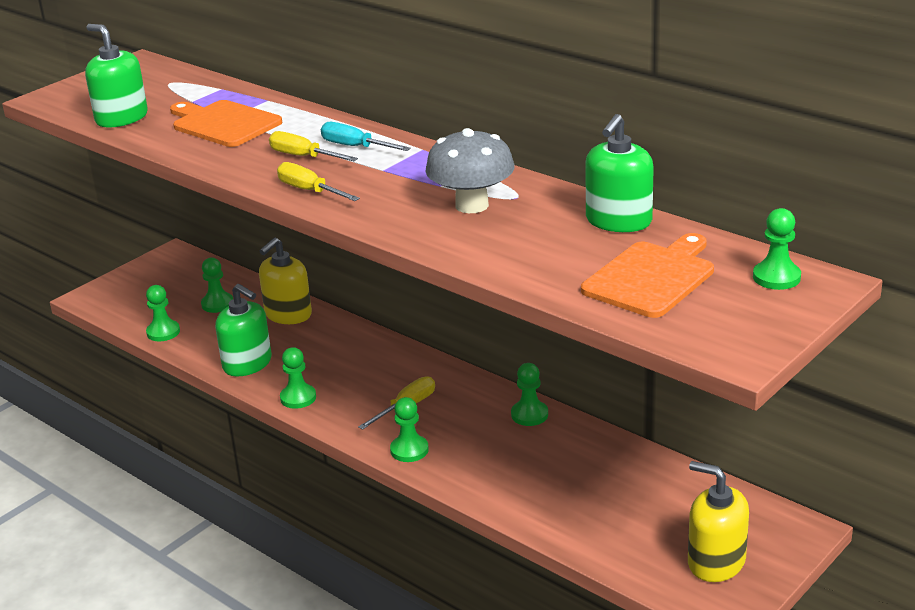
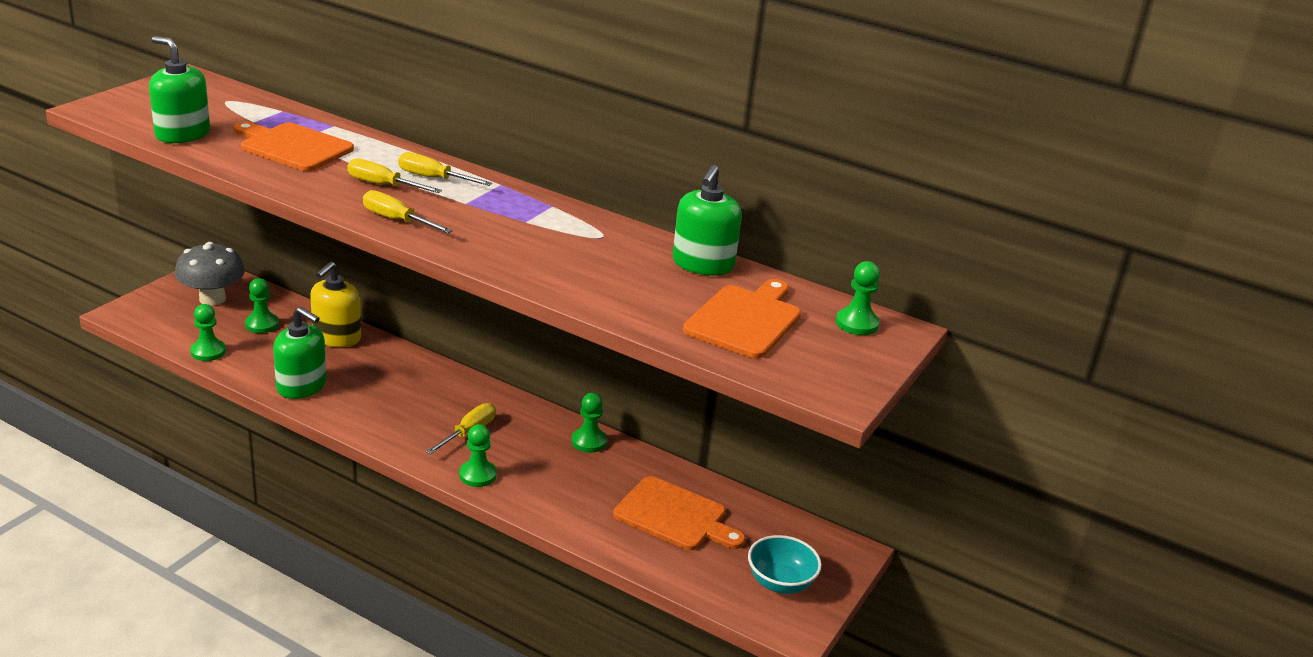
camera: 15 degrees left, 0 degrees up
(298, 398) = (359, 421): green pawn -> none
(355, 147) = (433, 178): turquoise screwdriver -> yellow screwdriver
(472, 205) = (561, 242): grey mushroom -> grey mushroom (212, 299)
(610, 491) = (675, 516): none -> orange cutting board
(716, 562) = (780, 583): yellow soap dispenser -> turquoise bowl

